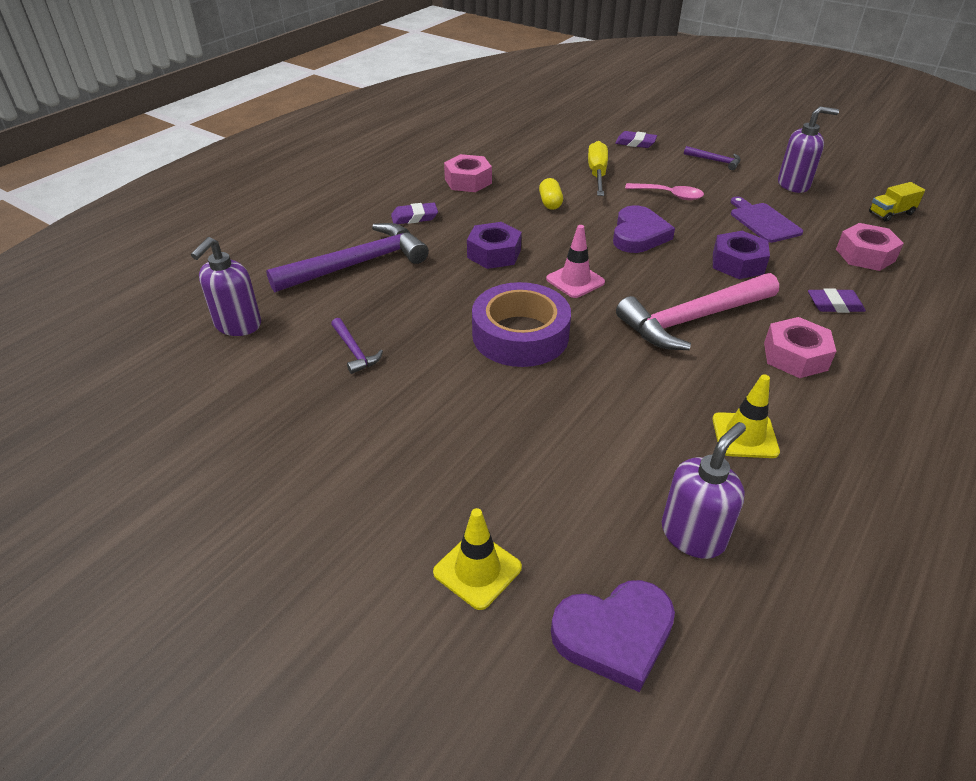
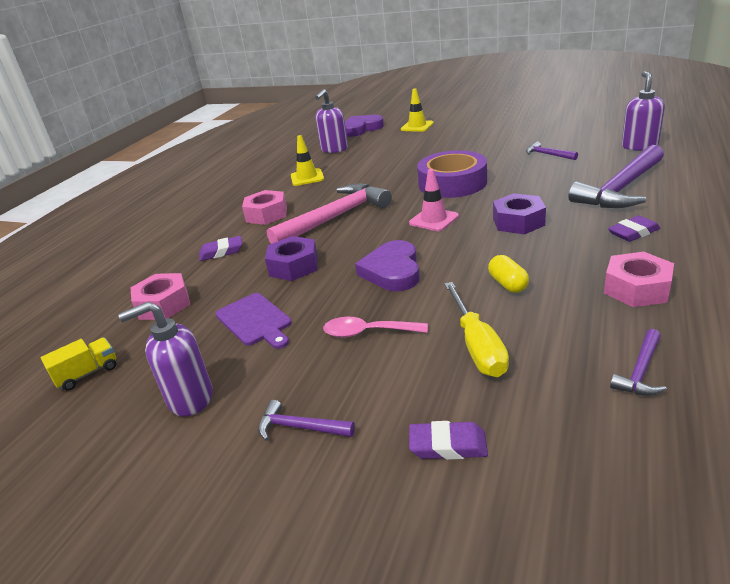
camera: 170 degrees right, 10 degrees down
(517, 148) = (640, 371): none -> purple hammer

